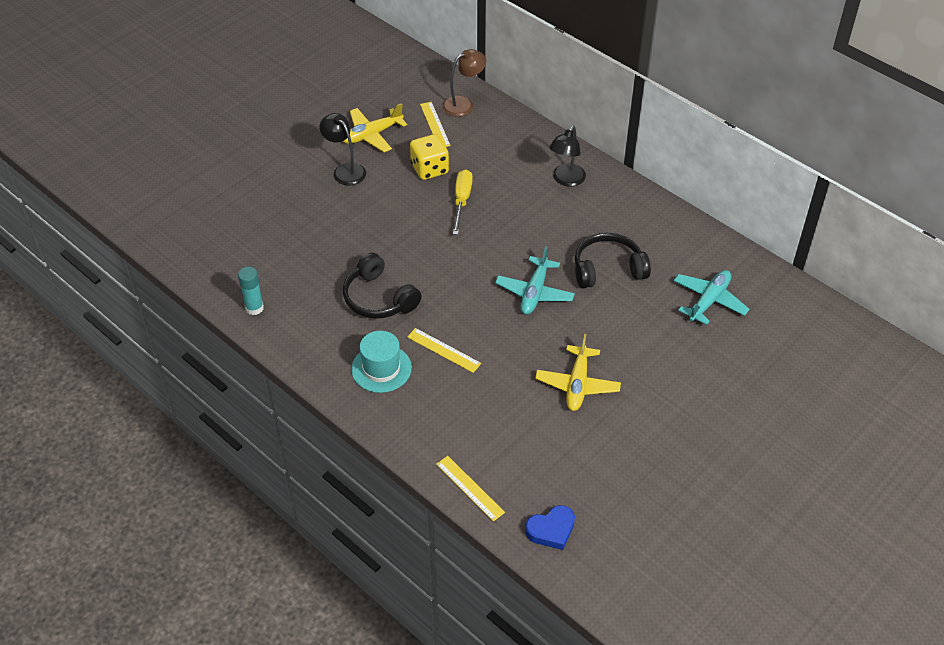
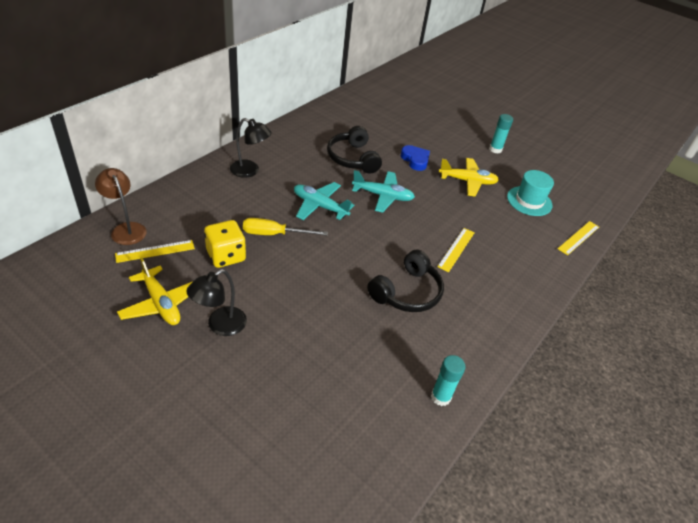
camera: 100 degrees left, 5 degrees down
(381, 368) = (488, 289): turquoise hat -> turquoise hat (529, 201)
(551, 530) = (590, 201): blue heart -> blue heart (415, 160)
(663, 434) = (495, 149): none -> turquoise glue stick
(709, 301) = (377, 120): turquoise plane -> turquoise plane (320, 206)

